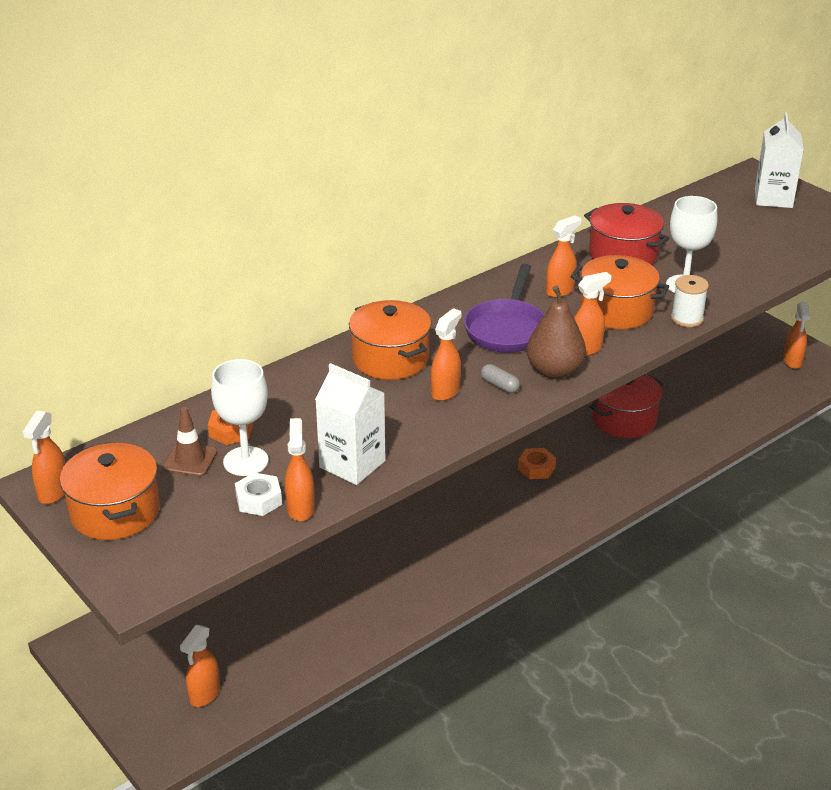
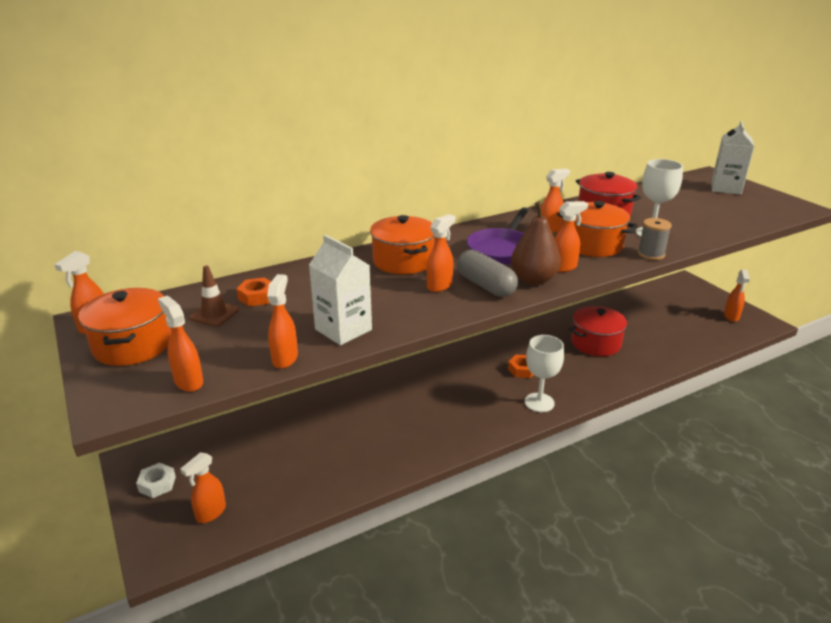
camera: 10 degrees right, 5 degrees down
(205, 549) = (188, 382): none -> orange spray bottle
(246, 461) = (257, 319): white goblet -> white goblet (539, 402)
(259, 500) = (253, 348): white nut -> white nut (157, 484)
(499, 385) = (485, 285): grey capsule -> grey capsule, size x1.98
(687, 318) = (651, 254): white spool -> grey spool

